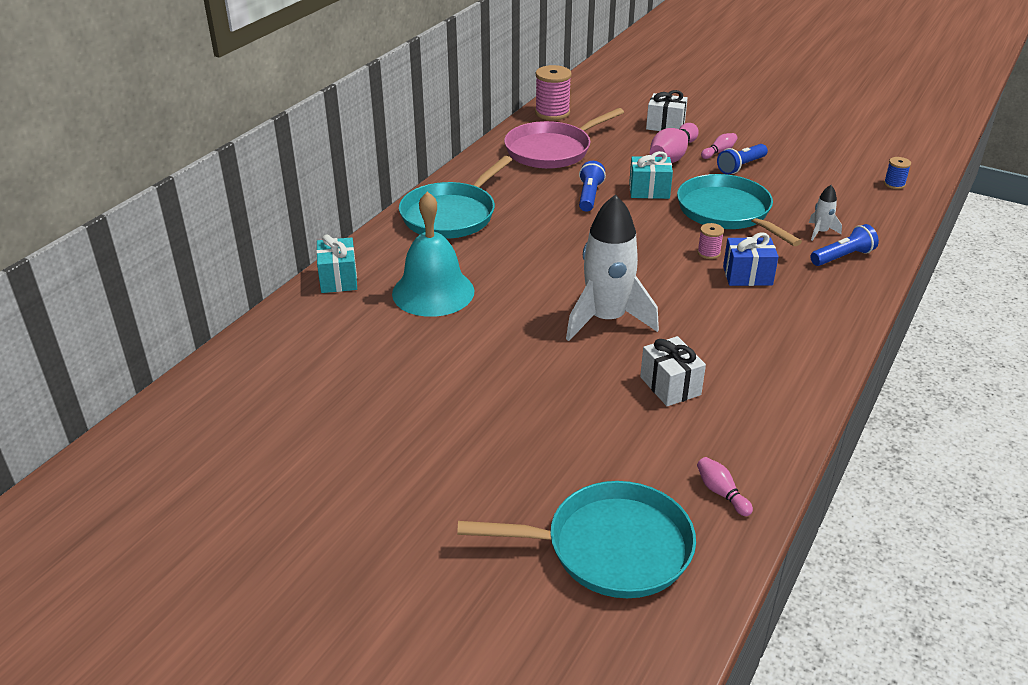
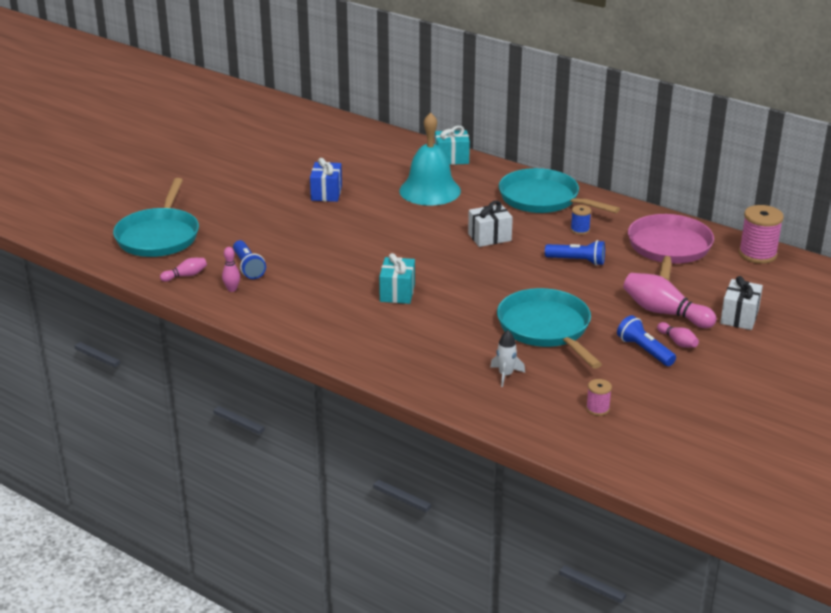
camera: 95 degrees right, 5 degrees down
(551, 150) = (669, 248): pink pan -> pink pan turned 45 degrees clockwise
(606, 319) = (382, 253): white rocket -> none
(649, 190) = (588, 292): turquoise gift -> turquoise gift (397, 293)
(670, 386) = (296, 270): white gift -> white gift (489, 237)
(708, 253) = (472, 309): pink spool -> pink spool (597, 409)
(727, 212) = (546, 328): turquoise pan -> turquoise pan turned 90 degrees counterclockwise
(740, 439) = (232, 289): none -> pink bowling pin
(747, 275) = (433, 323): blue gift -> blue gift (326, 193)
(843, 257) = (459, 379): blue flashlight -> blue flashlight (248, 267)
(894, 184) = (609, 446): blue spool -> blue spool (580, 230)

